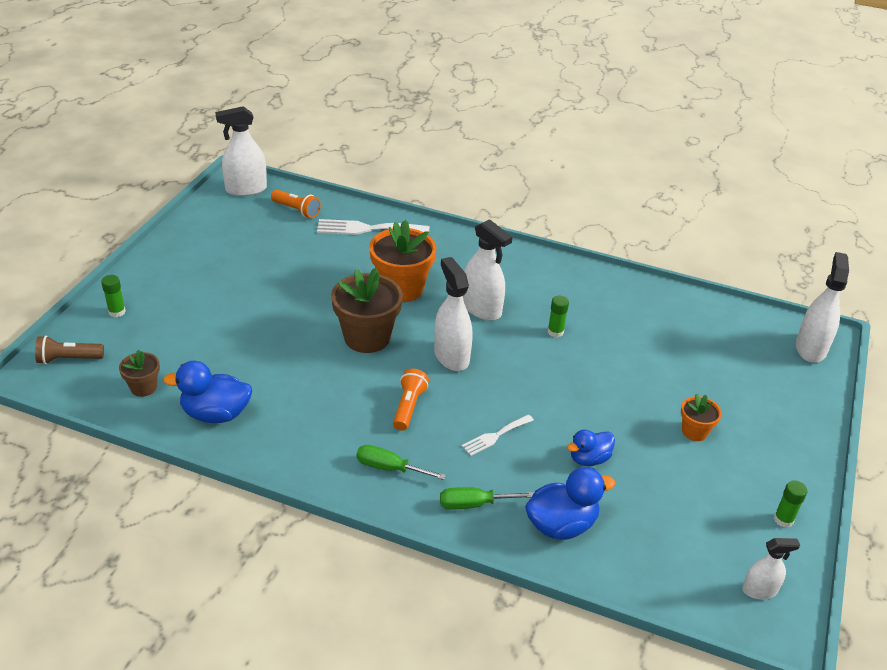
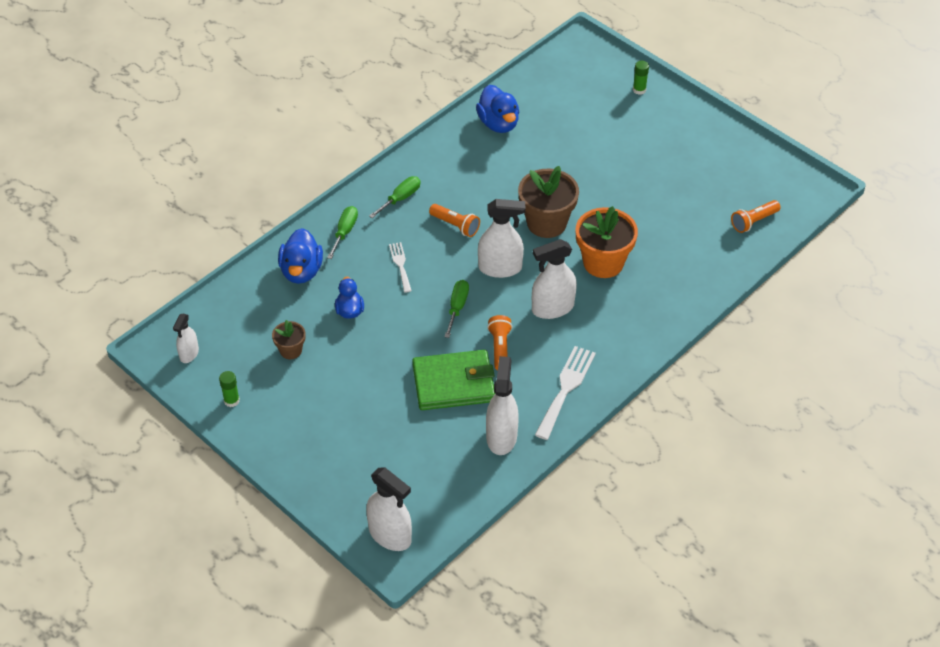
camera: 115 degrees right, 10 degrees up
(68, 359) = (592, 61): brown flashlight -> none
(143, 387) = (543, 93): brown flower pot -> brown flower pot (291, 350)
(216, 414) = (498, 123): blue duck -> blue duck turned 135 degrees clockwise
(246, 189) = (802, 194): white spray bottle -> white spray bottle (501, 437)
(367, 229) = (705, 264): white fork -> white fork (566, 388)
(525, 374) = (457, 307): none -> green screwdriver
(555, 332) = (500, 348): green glue stick -> orange flashlight
(620, 352) = (453, 383): none -> green wallet
(694, 431) = (340, 390): orange flower pot -> none

